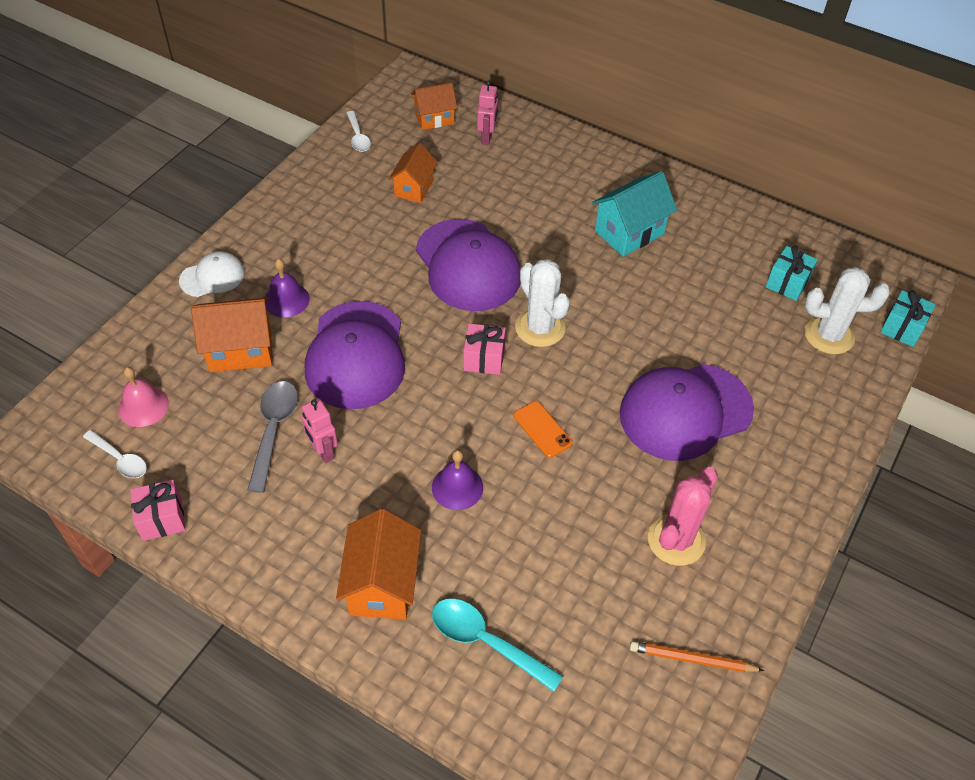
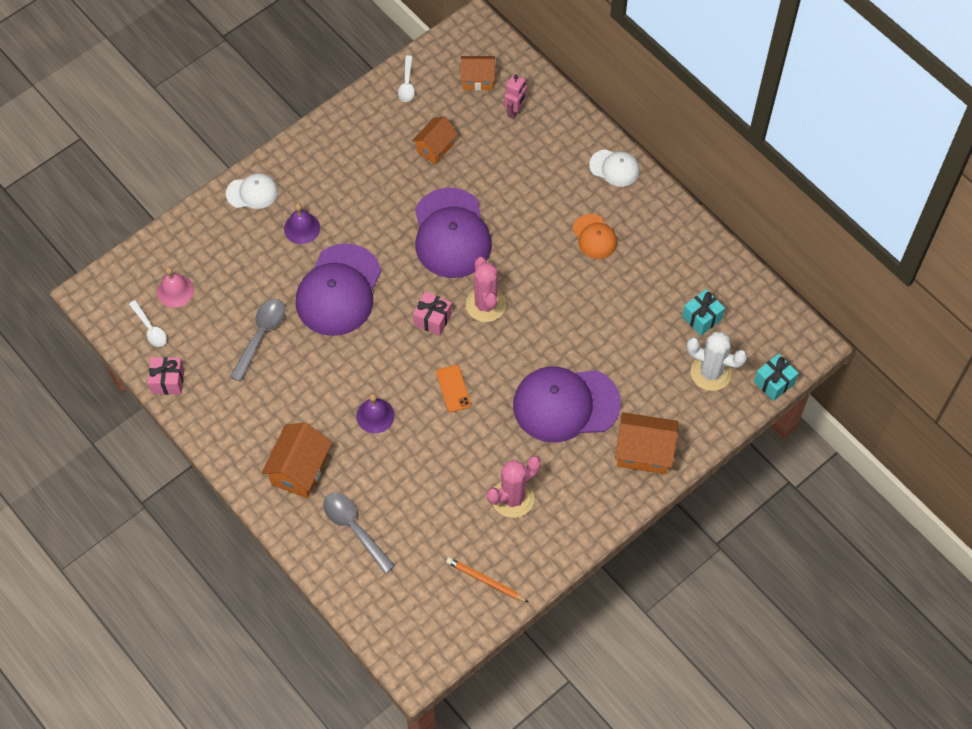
camera: 20 degrees right, 10 degrees up
(240, 350) = (256, 263): orange house -> orange house (644, 452)
(323, 451) = (290, 362): pink robot -> none
(486, 641) = (354, 528): turquoise spoon -> grey spoon
(540, 328) = (485, 304): white cactus -> pink cactus
(617, 165) = (614, 168): none -> white cap
(629, 232) = (594, 237): turquoise house -> orange cap

